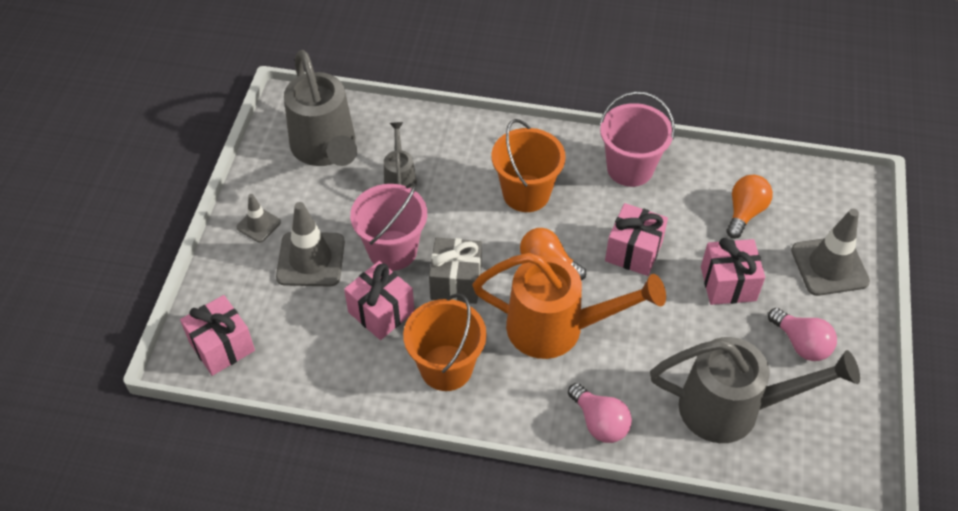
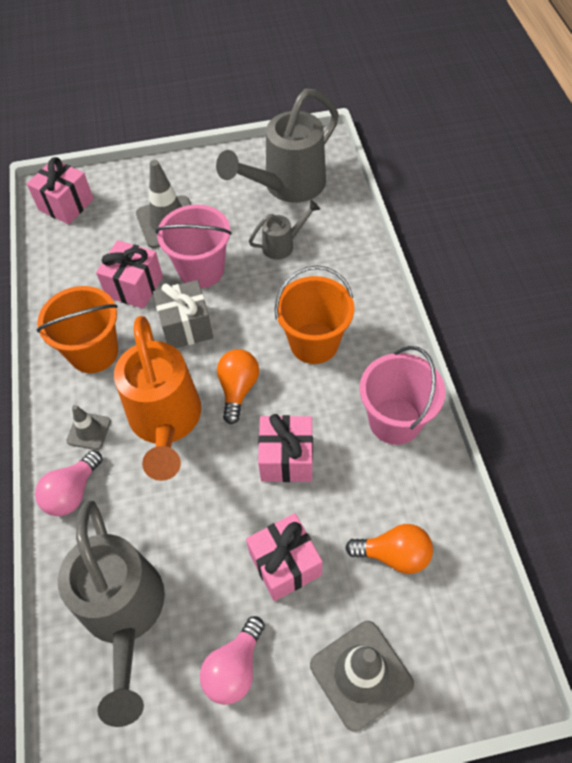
camera: 70 degrees right, 5 degrees up
(258, 225) = (188, 178): grey traffic cone -> grey traffic cone (89, 431)

